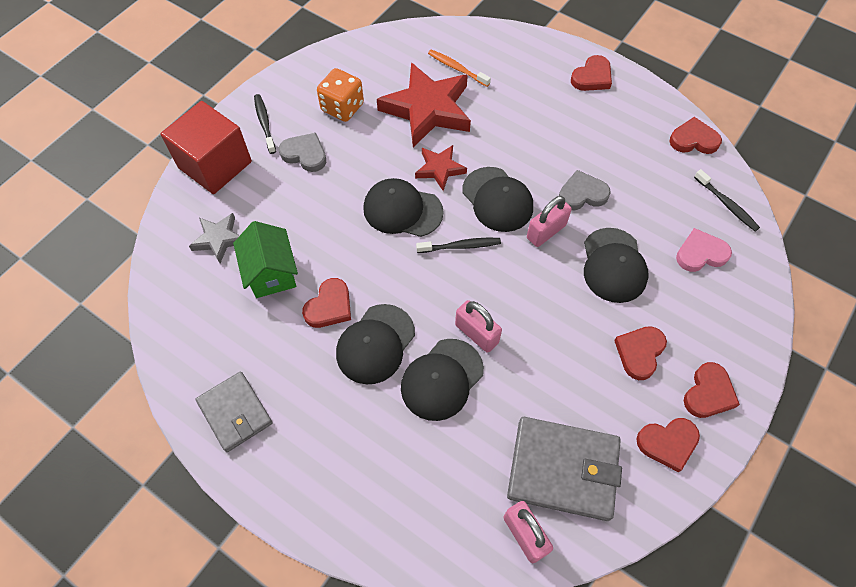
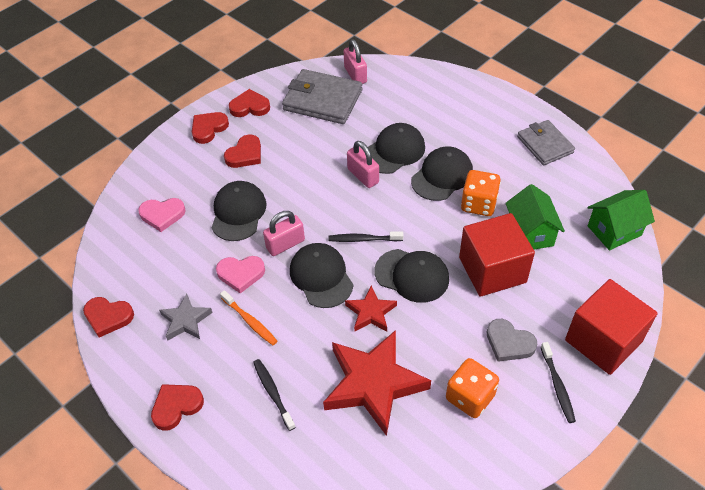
camera: 170 degrees left, 10 degrees down
(173, 286) = (614, 230): none -> green house
(219, 239) = (582, 265): grey star -> grey star (185, 320)
(317, 225) = (492, 270): none -> red cube
(329, 306) = (478, 204): red heart -> orange dice
(457, 68) = (330, 438): orange toothbrush -> orange toothbrush (250, 321)
(582, 194) = (241, 274): grey heart -> pink heart
(726, 204) = (116, 252): black toothbrush -> black toothbrush (273, 393)

